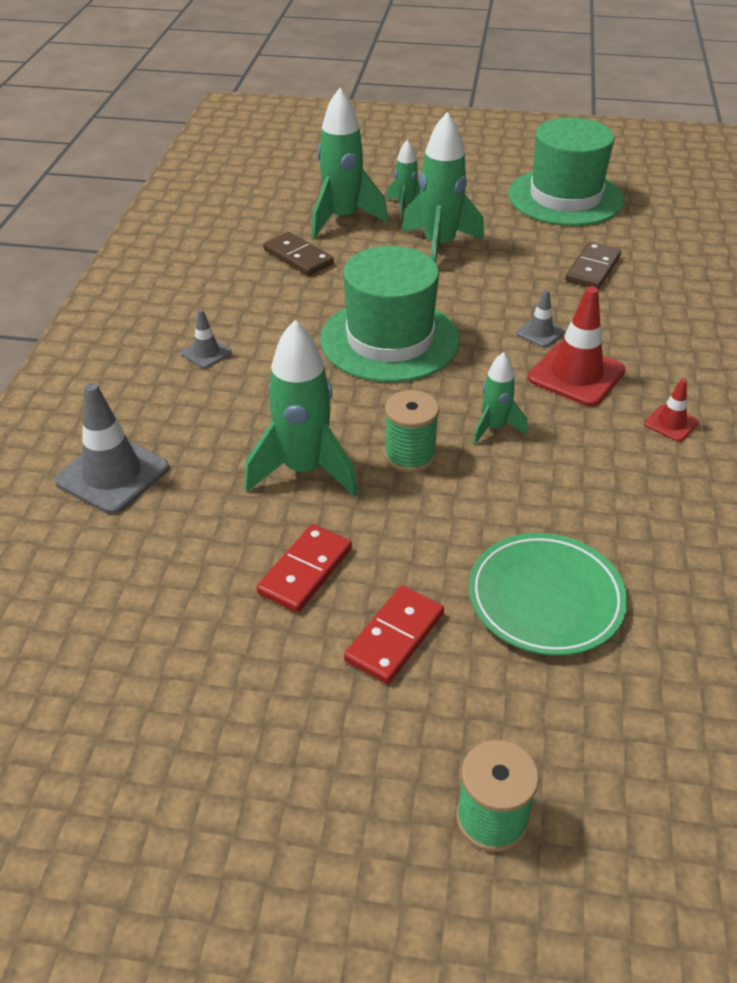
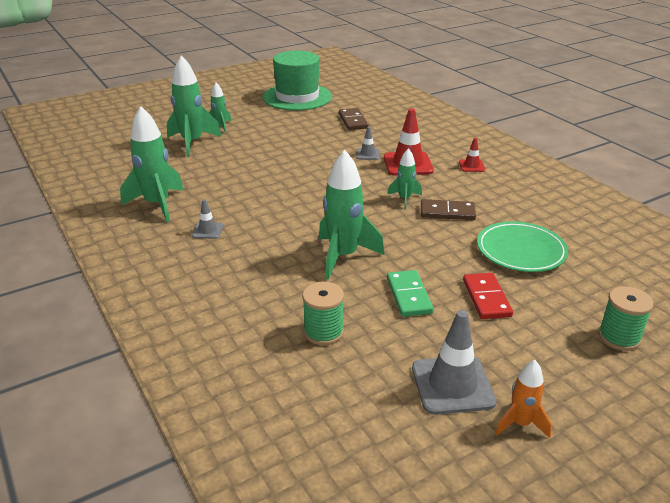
camera: 40 degrees left, 10 degrees down
(112, 474) = (241, 309): grey traffic cone -> grey traffic cone (452, 385)
(192, 828) = (520, 423): none -> orange rocket
(298, 257) = (193, 168): brown domino -> brown domino (447, 212)
(305, 571) = (409, 295): red domino -> green domino
(389, 340) = (301, 185): green hat -> none
(410, 455) = (384, 227): green spool -> green spool (323, 332)
(439, 246) = (265, 137): green rocket -> green rocket (157, 205)

